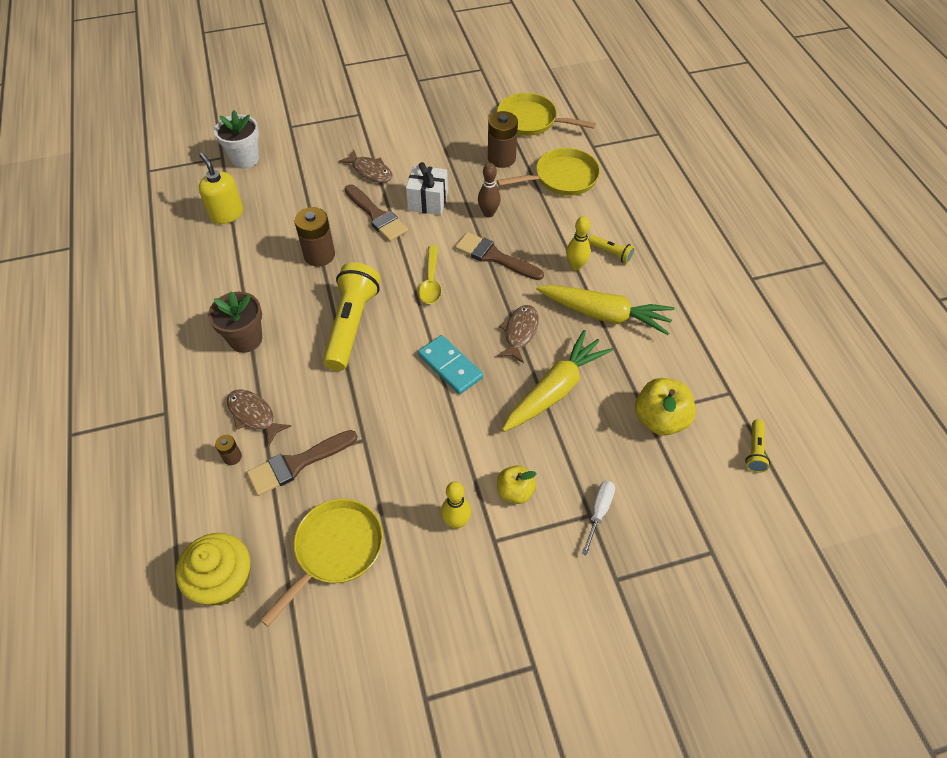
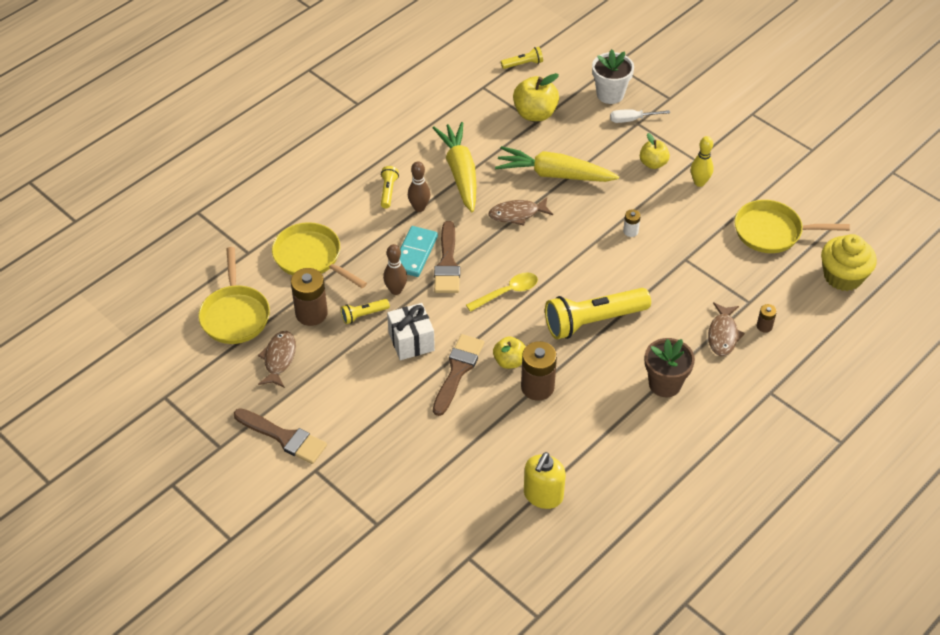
camera: 120 degrees left, 5 degrees down
(245, 159) = (456, 533): white flower pot -> white flower pot (610, 94)
(297, 463) = (735, 286): brown brush -> brown brush (284, 437)
(359, 250) = (509, 361): none -> yellow apple
(370, 171) = (400, 409): brown fish -> brown fish (279, 359)
(433, 413) = (630, 231): none -> white battery
(450, 366) = (582, 240): turquoise domino -> turquoise domino (414, 253)
(477, 185) = (364, 315): none -> yellow flashlight
(576, 266) = (419, 208): yellow bowling pin -> brown bowling pin

